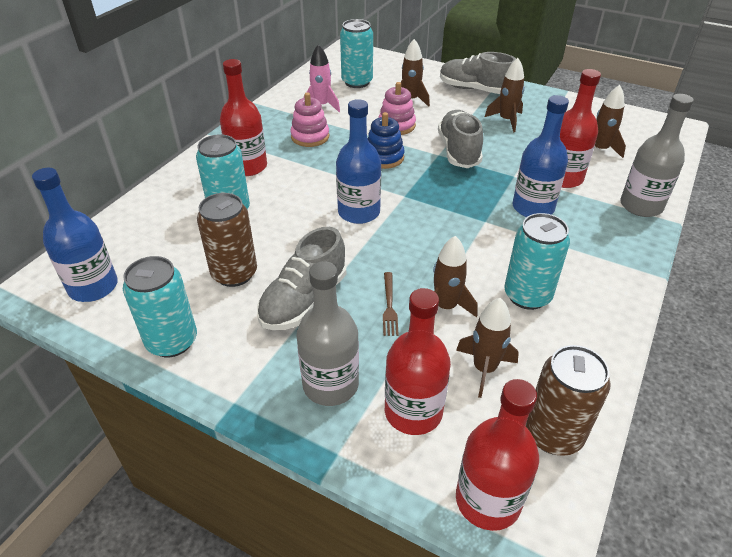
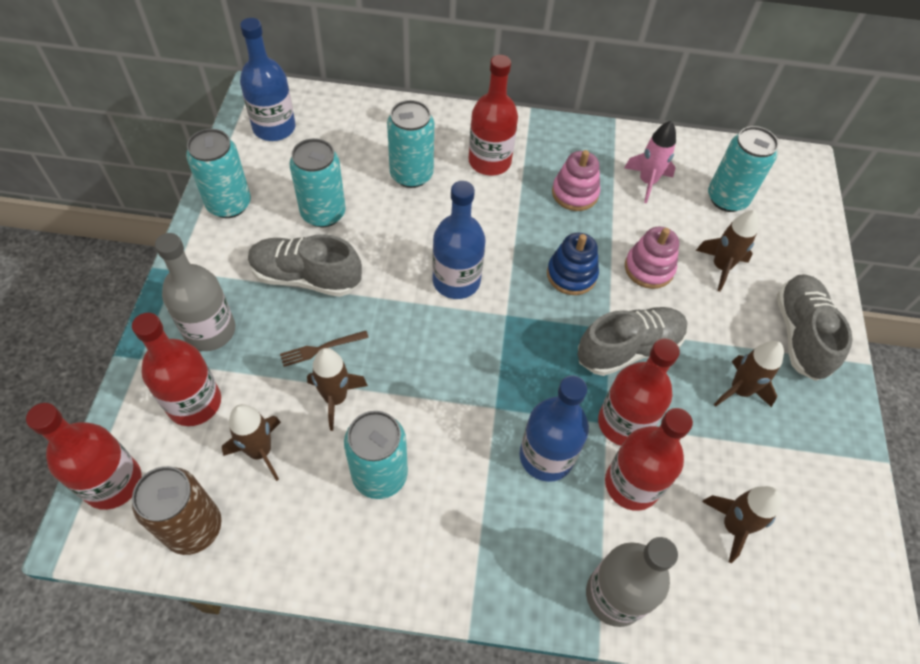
camera: 65 degrees right, 15 degrees up
(234, 274) = (323, 213): brown can -> turquoise can
(516, 169) = (623, 423): none -> red bottle

